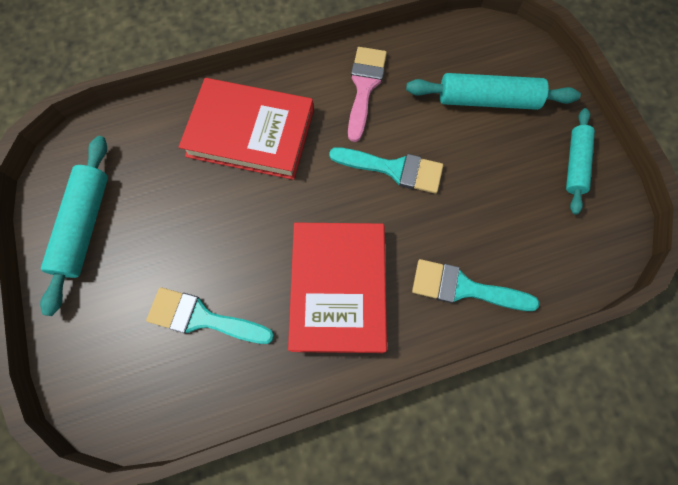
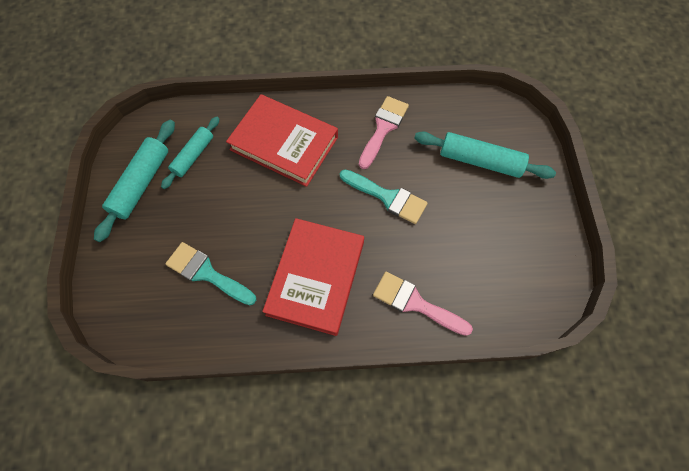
camera: 15 degrees right, 5 degrees down
(463, 288) = (415, 303): turquoise brush -> pink brush
(574, 164) = (537, 228): turquoise rolling pin -> turquoise rolling pin (193, 156)

